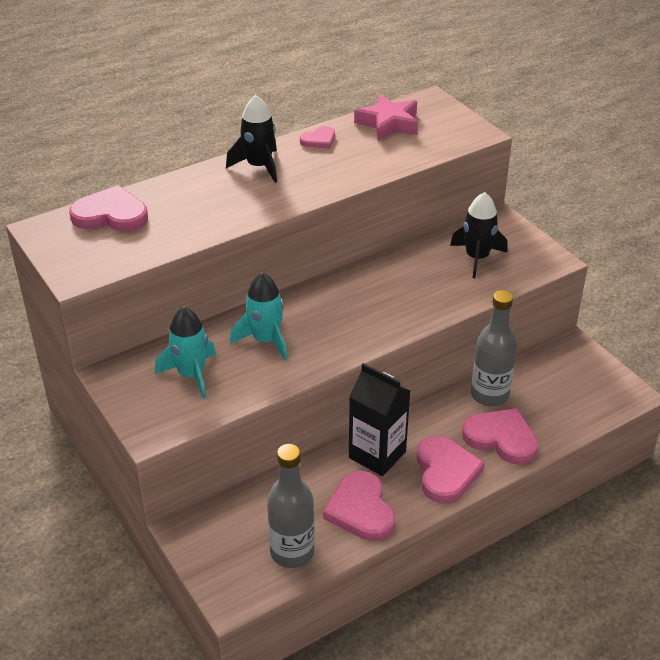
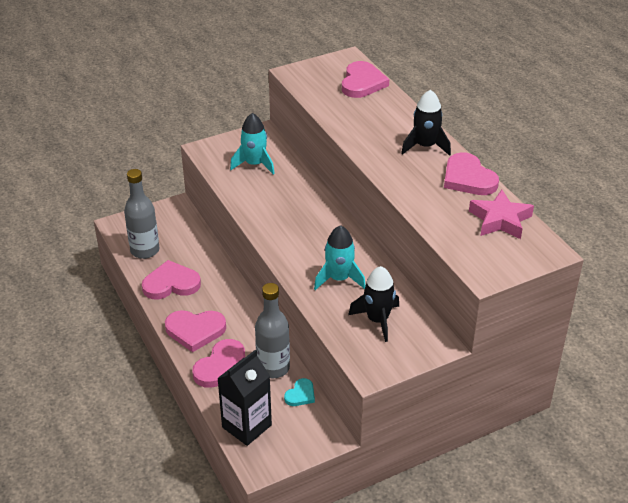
camera: 95 degrees right, 0 degrees up
(265, 340) = (284, 196): turquoise rocket -> turquoise rocket (339, 279)
(319, 140) = (468, 178): pink heart -> pink heart, size x1.82
(377, 454) = (221, 296): black carton -> black carton (246, 426)
(523, 370) = (300, 394): none -> turquoise heart

